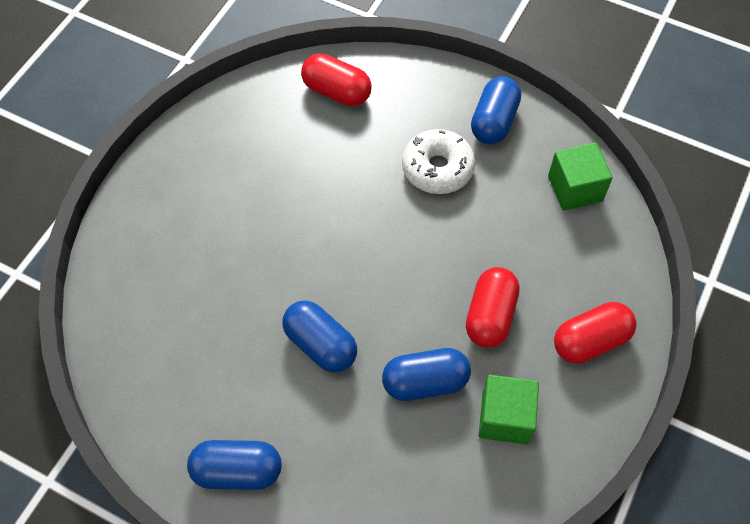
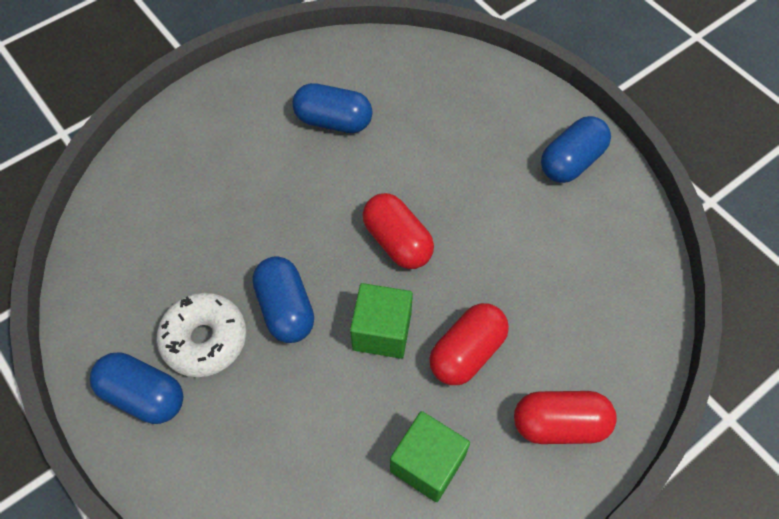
camera: 25 degrees right, 0 degrees up
(336, 92) = (430, 77): red capsule -> red capsule (397, 242)
(425, 382) = (366, 390): blue capsule -> blue capsule (333, 121)
(437, 168) = (490, 185): white donut -> white donut (204, 339)
(575, 188) = (623, 260): green cube -> green cube (382, 331)

